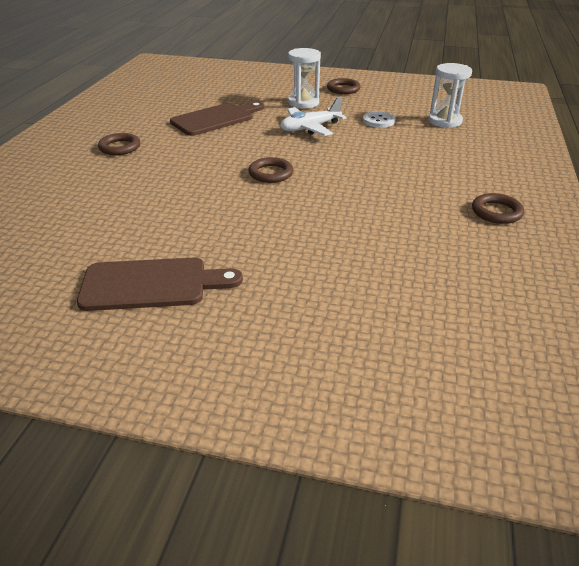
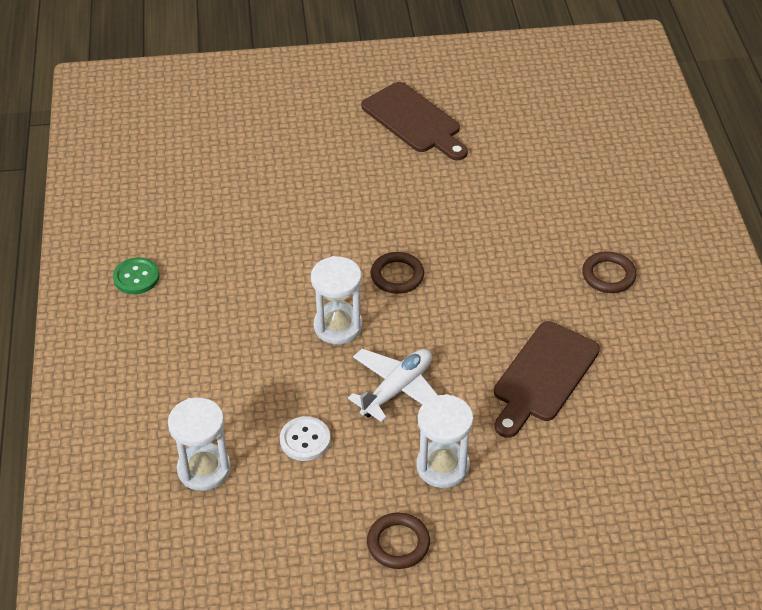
camera: 160 degrees right, 10 degrees up
(152, 284) = (414, 121): brown cutting board -> brown cutting board turned 105 degrees counterclockwise
(333, 158) = (338, 326): none -> white hourglass
(496, 212) = (136, 277): brown ring -> green button

